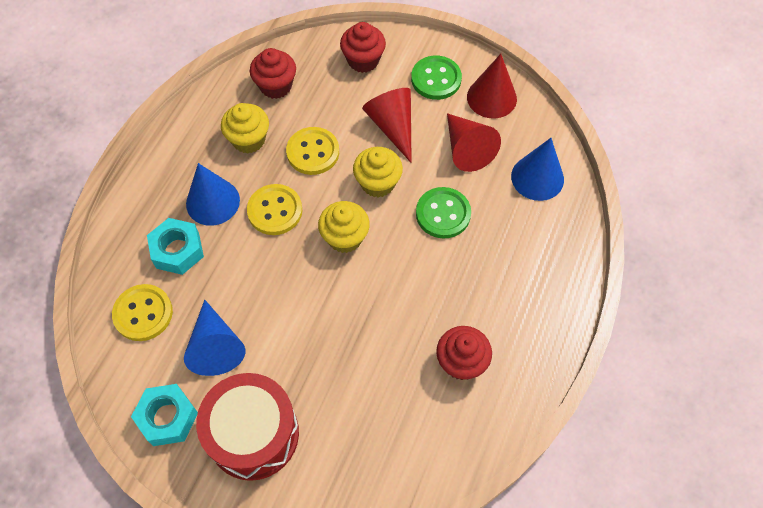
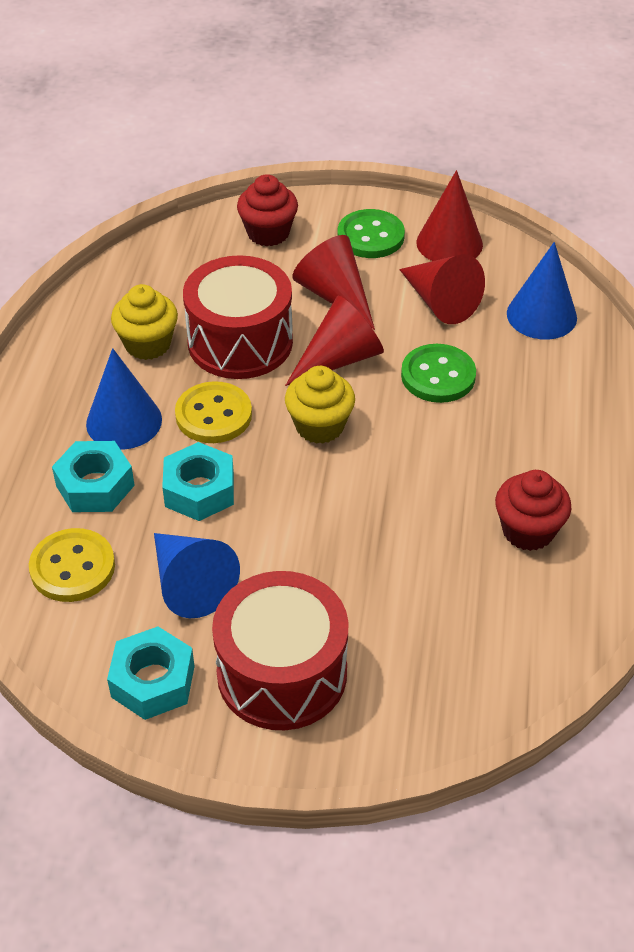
camera: 15 degrees left, 15 degrees down
(245, 271) = (199, 490): none -> turquoise nut
(276, 86) = (162, 280): red cupcake -> none
(313, 152) = (240, 342): yellow button -> red drum
(377, 183) = (339, 359): yellow cupcake -> red cone

